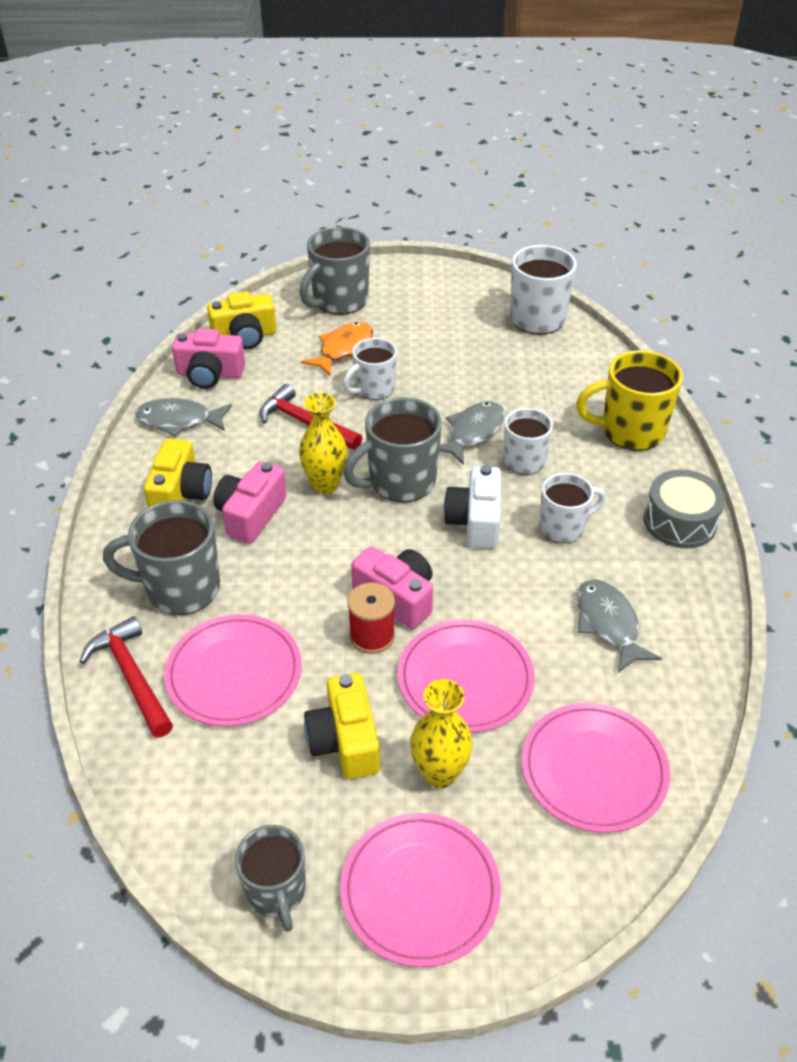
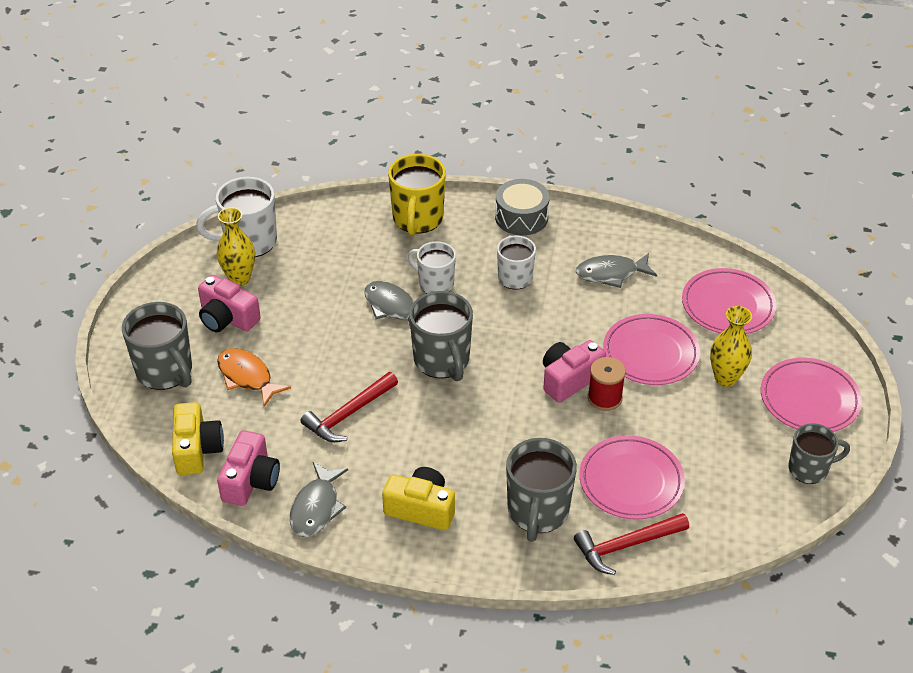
camera: 80 degrees left, 0 degrees up
(251, 515) = (460, 461): pink camera -> pink camera (227, 318)
(325, 484) = (433, 408): yellow vase -> yellow vase (239, 278)
(345, 741) = (696, 423): yellow camera -> none
(373, 389) = (315, 362): white mug -> none
(475, 521) = (497, 323): white camera -> none

